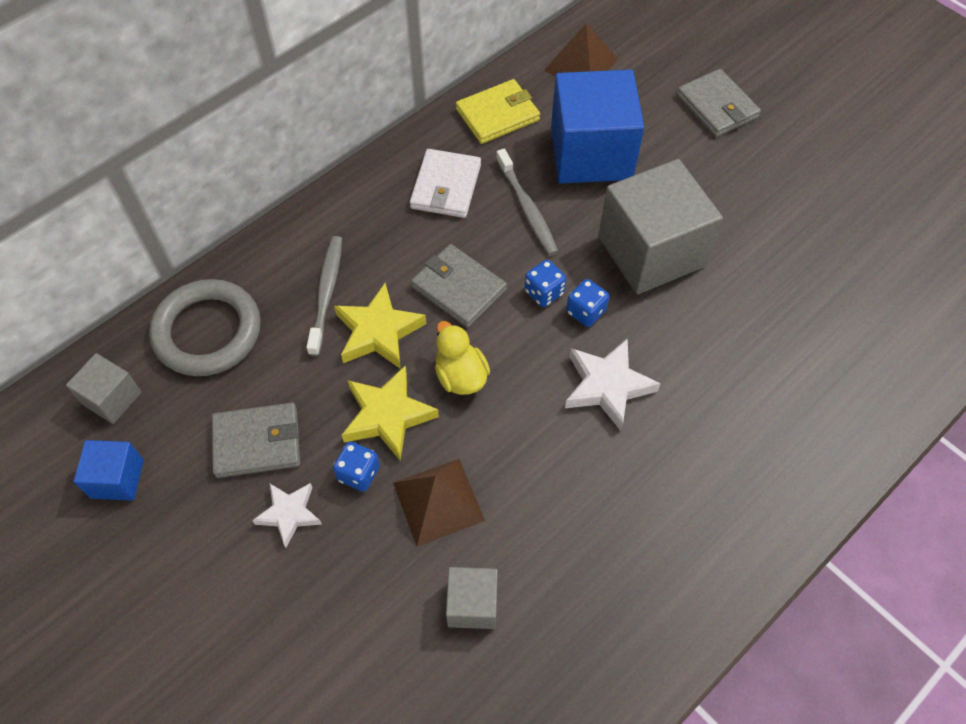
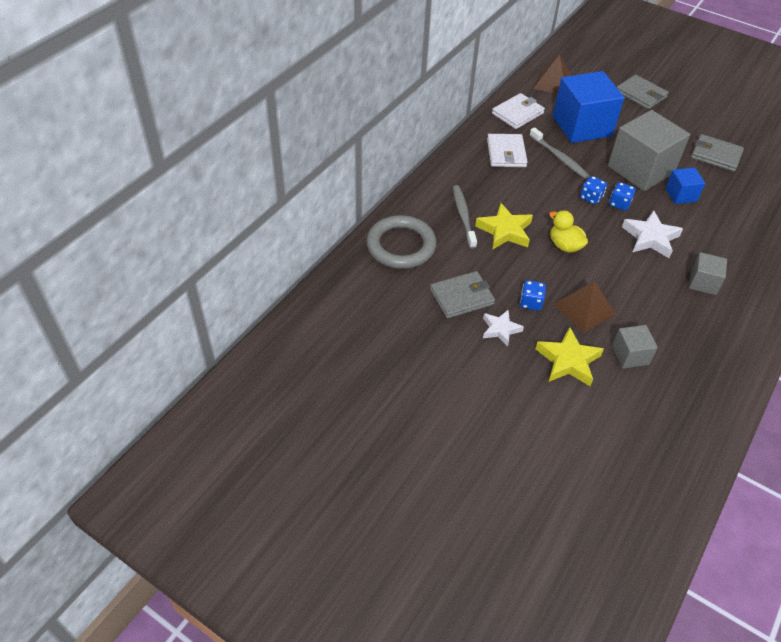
camera: 15 degrees left, 10 degrees down
(112, 398) = (359, 288): grey cube -> grey cube (703, 282)
(117, 479) = (385, 329): blue cube -> blue cube (681, 194)
(388, 416) = (532, 271): yellow star -> yellow star (568, 361)
(459, 288) = (540, 202): grey wallet -> grey wallet (716, 155)
(497, 115) = (517, 113): yellow wallet -> white wallet

